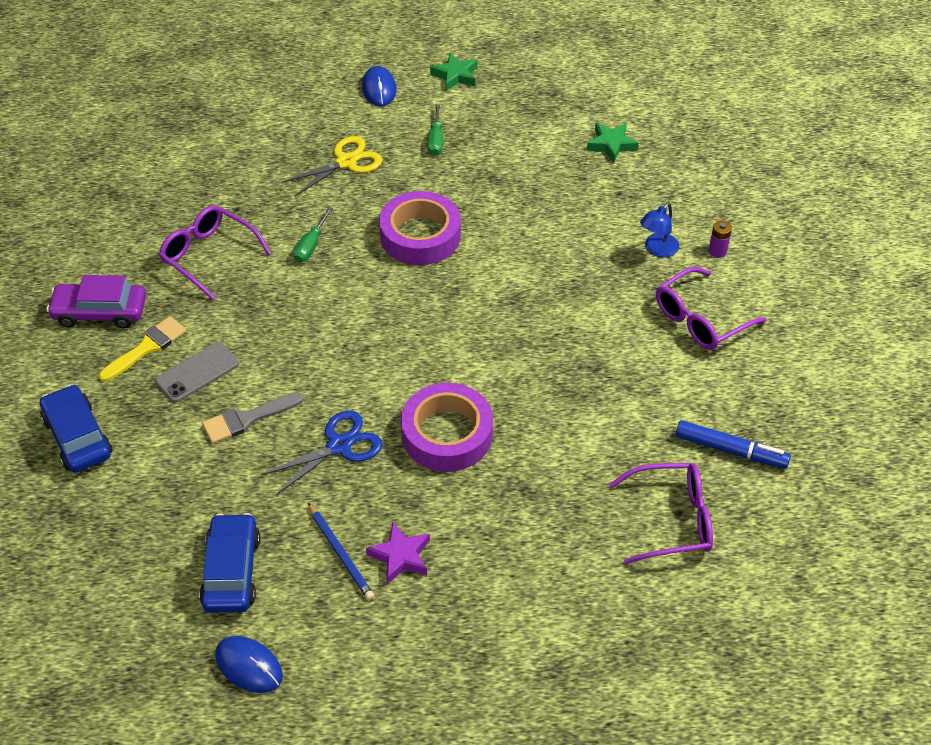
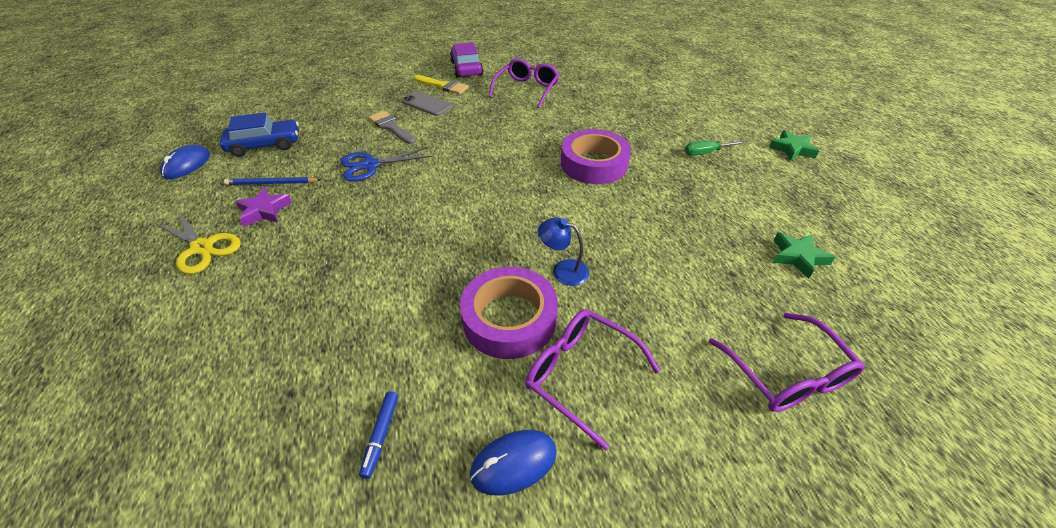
camera: 75 degrees right, 5 degrees down
(78, 437) = (371, 81): blue car -> none
(311, 246) = (556, 121): green screwdriver -> none
(339, 446) = (370, 165): blue scissors -> blue scissors turned 120 degrees clockwise
(340, 553) = (272, 183): blue pencil -> blue pencil turned 45 degrees clockwise
(346, 162) = (648, 119): yellow scissors -> yellow scissors (202, 247)
(379, 89) = (738, 119): blue mouse -> blue mouse (513, 463)
(447, 434) = (386, 213): purple tape -> purple tape (509, 319)
(657, 250) = (669, 318): blue lamp -> blue lamp (563, 270)
(671, 520) = (280, 386): purple glasses -> purple glasses (786, 373)
(717, 251) = (701, 377): purple battery -> none
(730, 450) = (381, 435): blue marker -> blue marker, size x0.60

